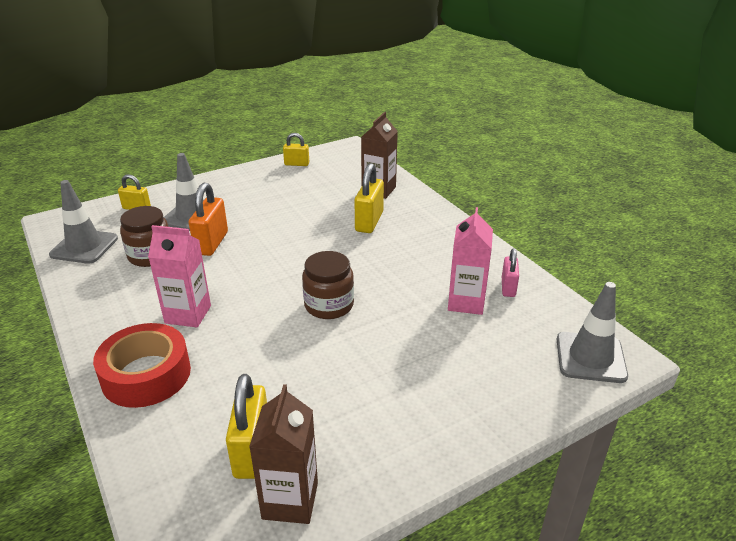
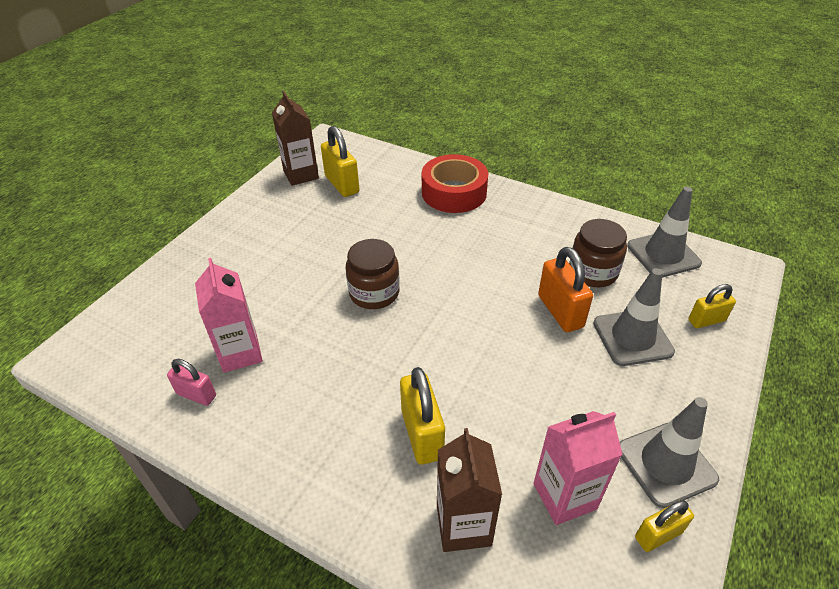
camera: 150 degrees right, 10 degrees up
(188, 314) = (482, 237): pink carton -> pink carton (564, 496)
(508, 287) = (196, 395): pink padlock -> pink padlock turned 45 degrees counterclockwise
(590, 357) = (103, 339): grey traffic cone -> grey traffic cone (666, 464)

